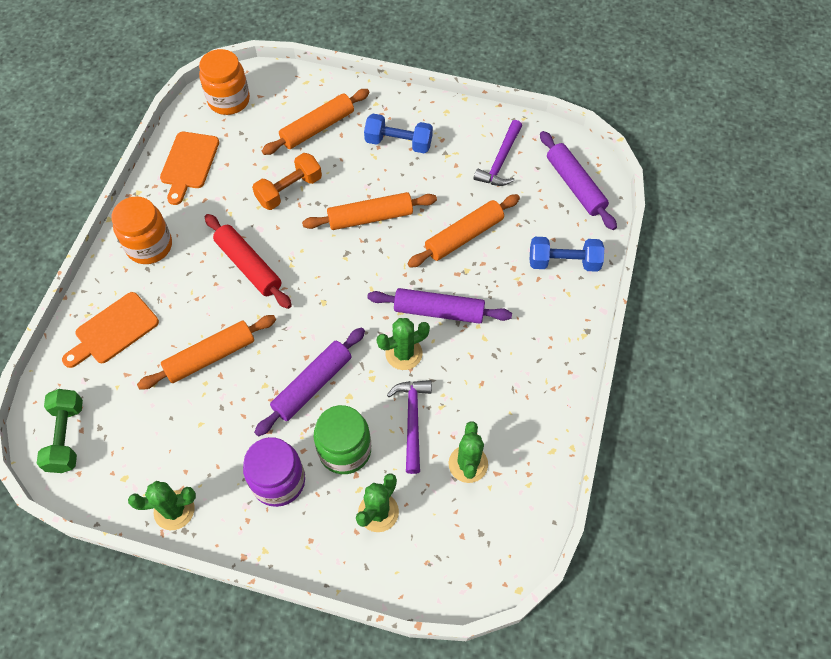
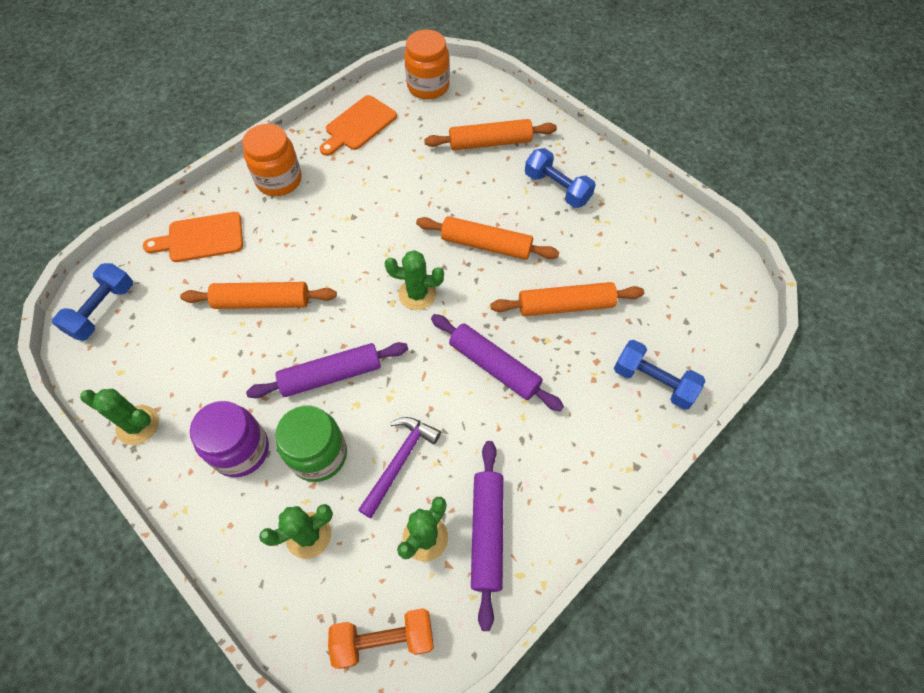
camera: 30 degrees right, 0 degrees up
(66, 437) = (102, 310): green dumbbell -> blue dumbbell
(249, 266) = (349, 237): red rolling pin -> none
(289, 190) = (428, 186): orange dumbbell -> orange dumbbell (384, 639)
(404, 353) = (434, 390): green cactus -> green cactus (417, 294)
(500, 161) = (648, 249): purple hammer -> none
(575, 185) = (713, 309): purple rolling pin -> purple rolling pin (487, 533)

